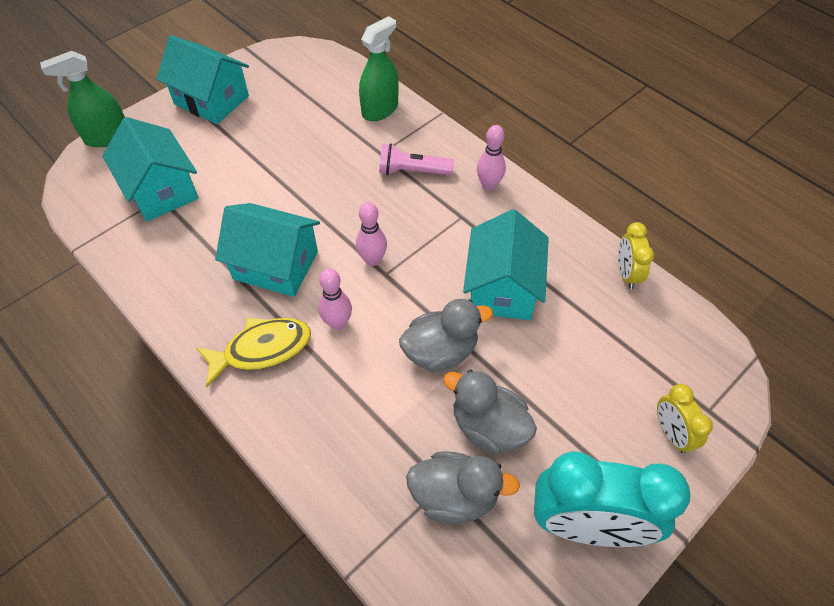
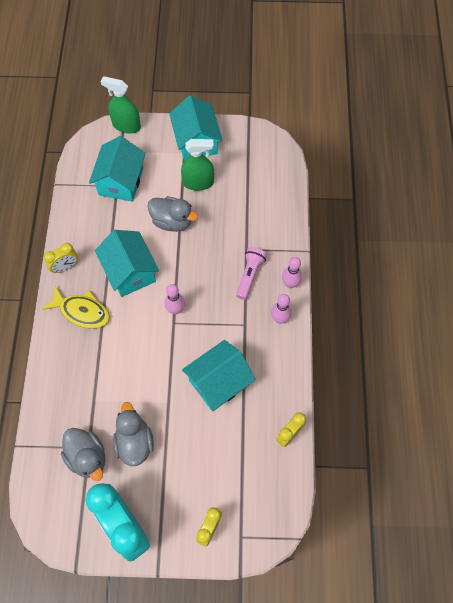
camera: 45 degrees right, 10 degrees up
(186, 321) = (65, 267): none -> yellow clock
(337, 323) = (126, 329): pink bowling pin -> pink bowling pin (290, 283)
(380, 109) = (276, 220): green spray bottle -> green spray bottle (198, 182)
(412, 171) = (249, 275): pink flashlight -> pink flashlight turned 60 degrees clockwise
(440, 352) = (154, 387): grey duck -> grey duck (172, 221)

